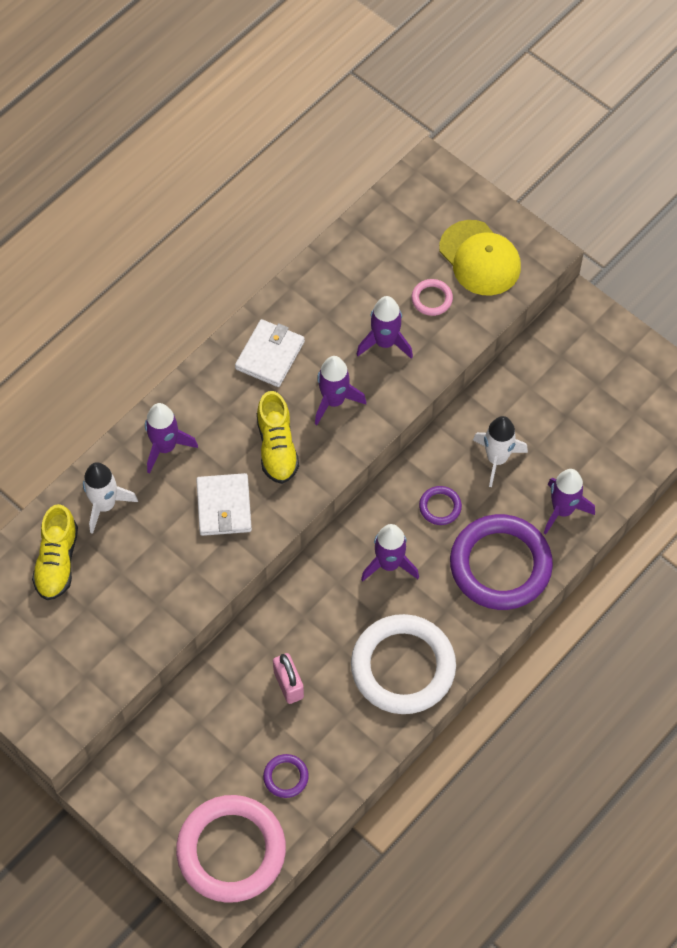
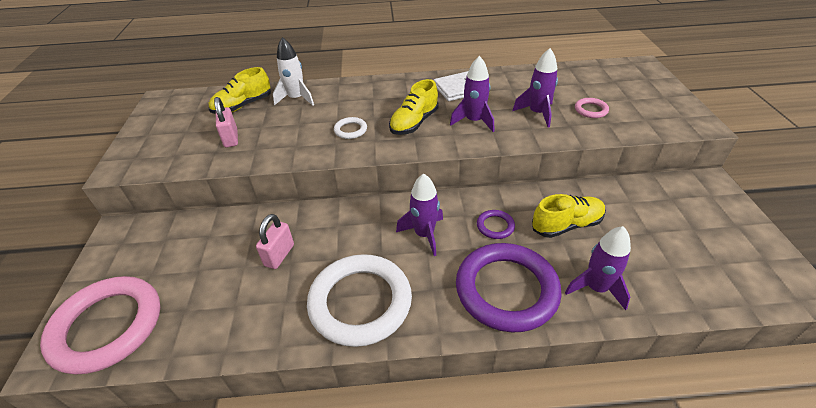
camera: 45 degrees right, 20 degrees down
(113, 612) = (231, 139): none -> pink padlock
(165, 447) = (357, 94): purple rocket -> none
(224, 506) = (350, 130): white wallet -> white ring
(286, 777) = (201, 309): purple ring -> none
(480, 258) = (645, 108): yellow cap -> none
(497, 459) = (566, 225): white rocket -> yellow shoe

